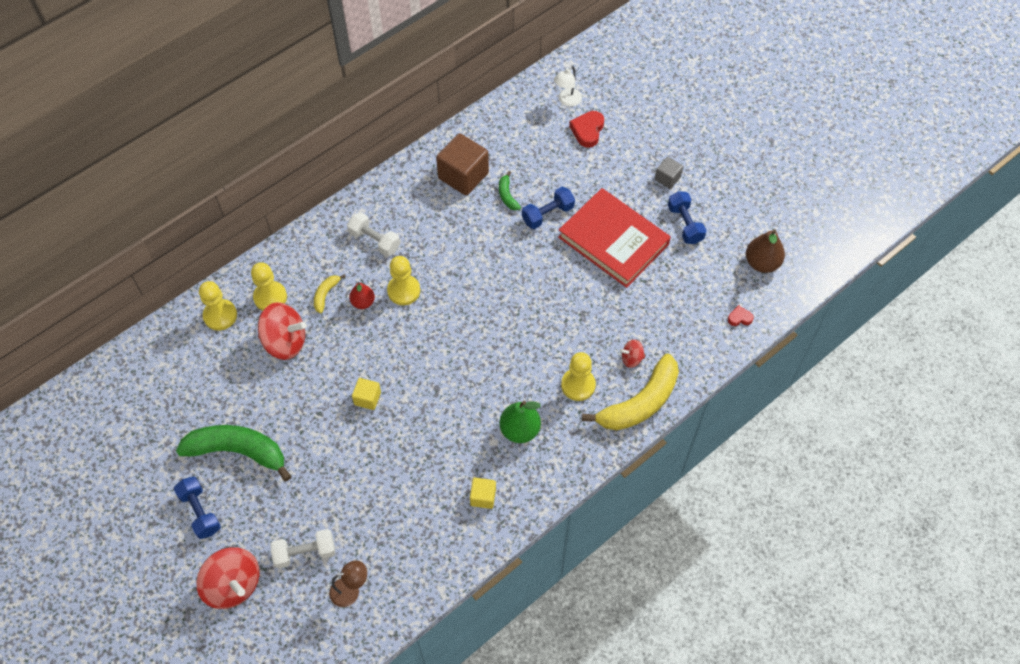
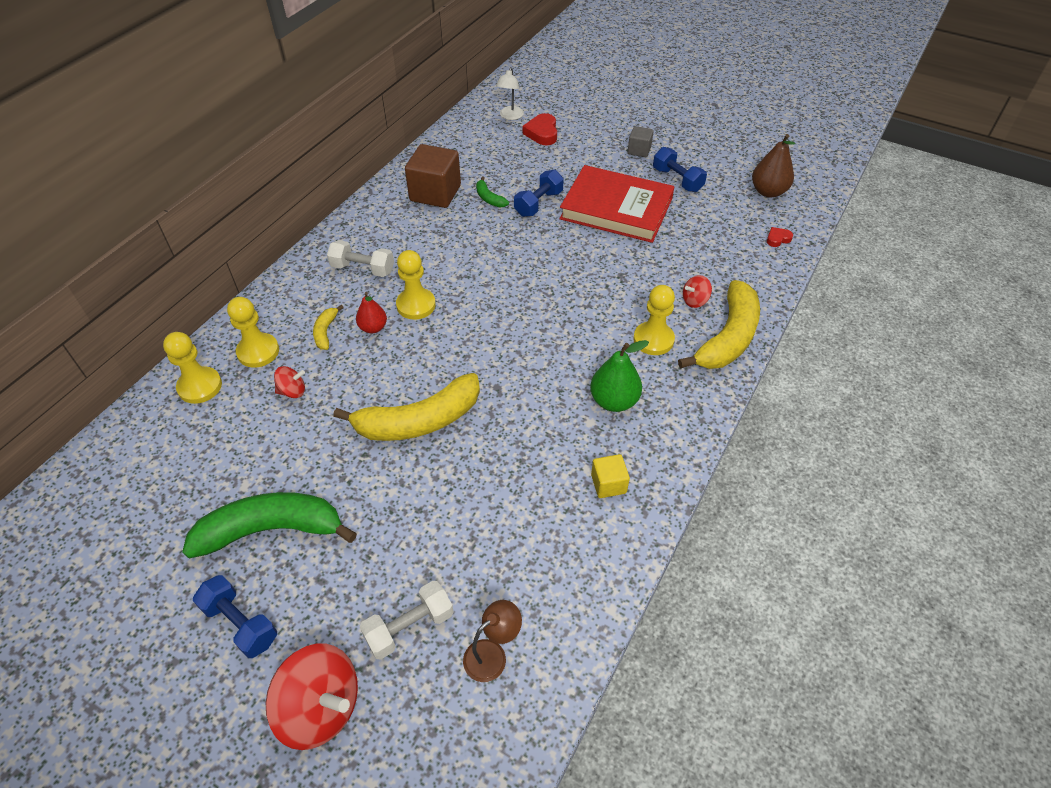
camera: 20 degrees left, 10 degrees down
(285, 342) = (292, 391): red spinning top -> red spinning top, size x0.49
(367, 398) = (419, 421): yellow cube -> yellow banana

